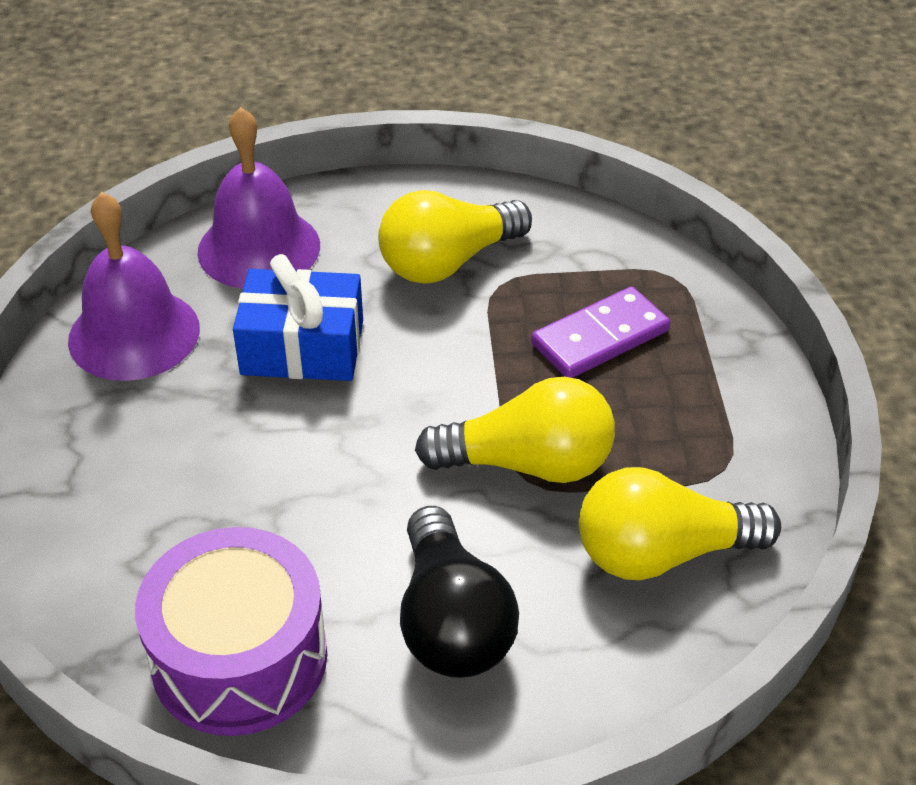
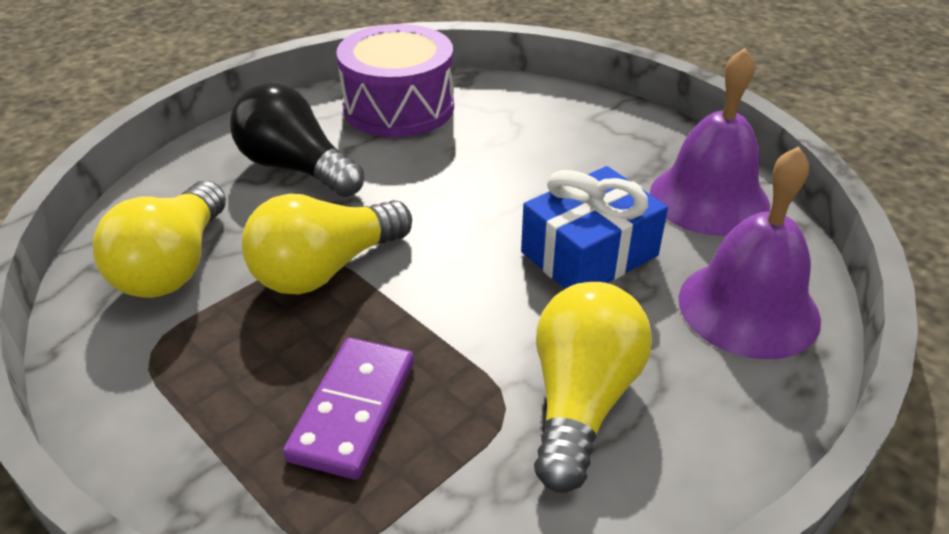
camera: 140 degrees right, 5 degrees down
(662, 553) = (174, 265): yellow light bulb -> yellow light bulb turned 150 degrees clockwise

